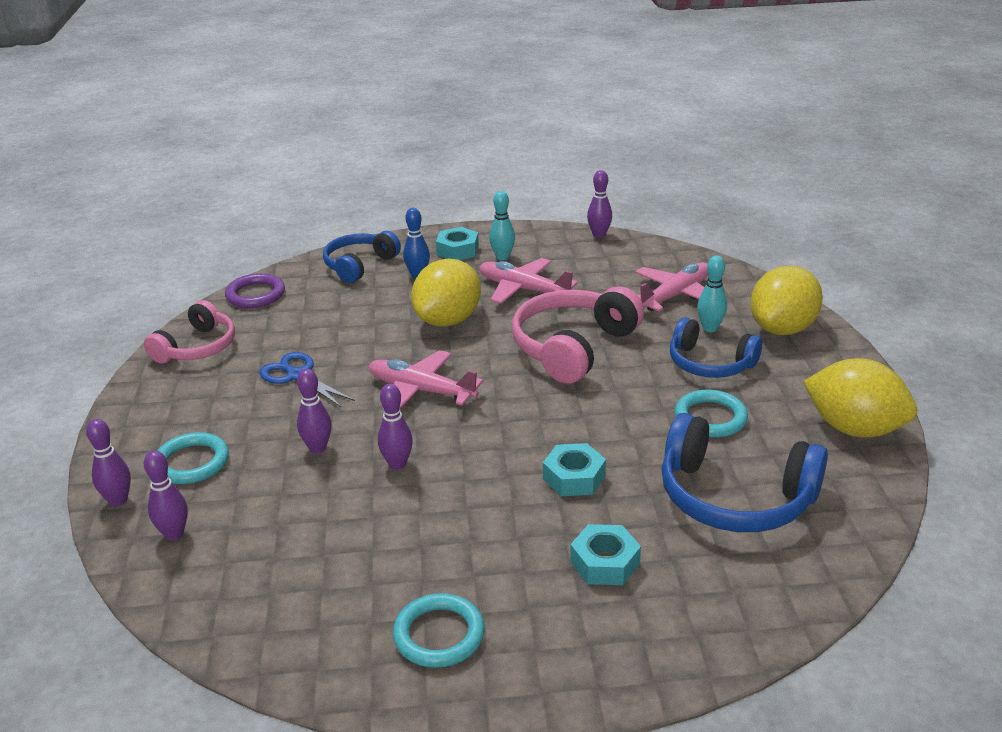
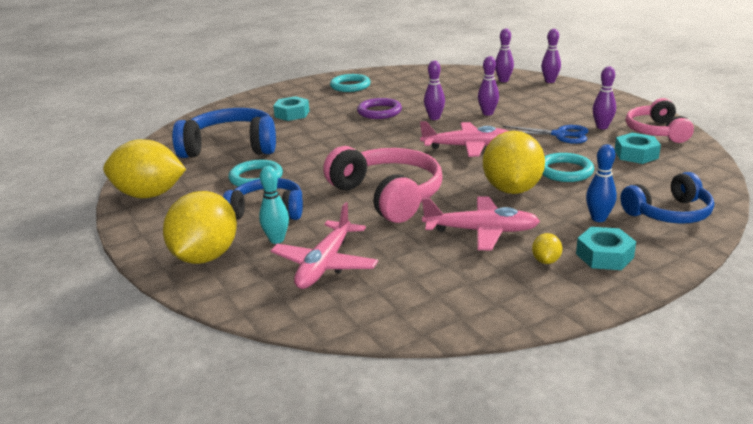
camera: 155 degrees right, 5 degrees down
(192, 462) = (542, 96): turquoise ring -> turquoise ring (565, 171)
(255, 295) = (698, 168): purple ring -> purple ring (379, 112)
(359, 265) = (669, 213): blue headphones -> blue headphones turned 60 degrees clockwise
(502, 257) = (546, 261): turquoise bowling pin -> yellow lemon
(573, 347) = (388, 195): pink headphones -> pink headphones turned 45 degrees counterclockwise
(574, 477) = (329, 134): turquoise nut -> turquoise nut (636, 154)
(599, 235) = (470, 326): purple bowling pin -> purple bowling pin (602, 127)

